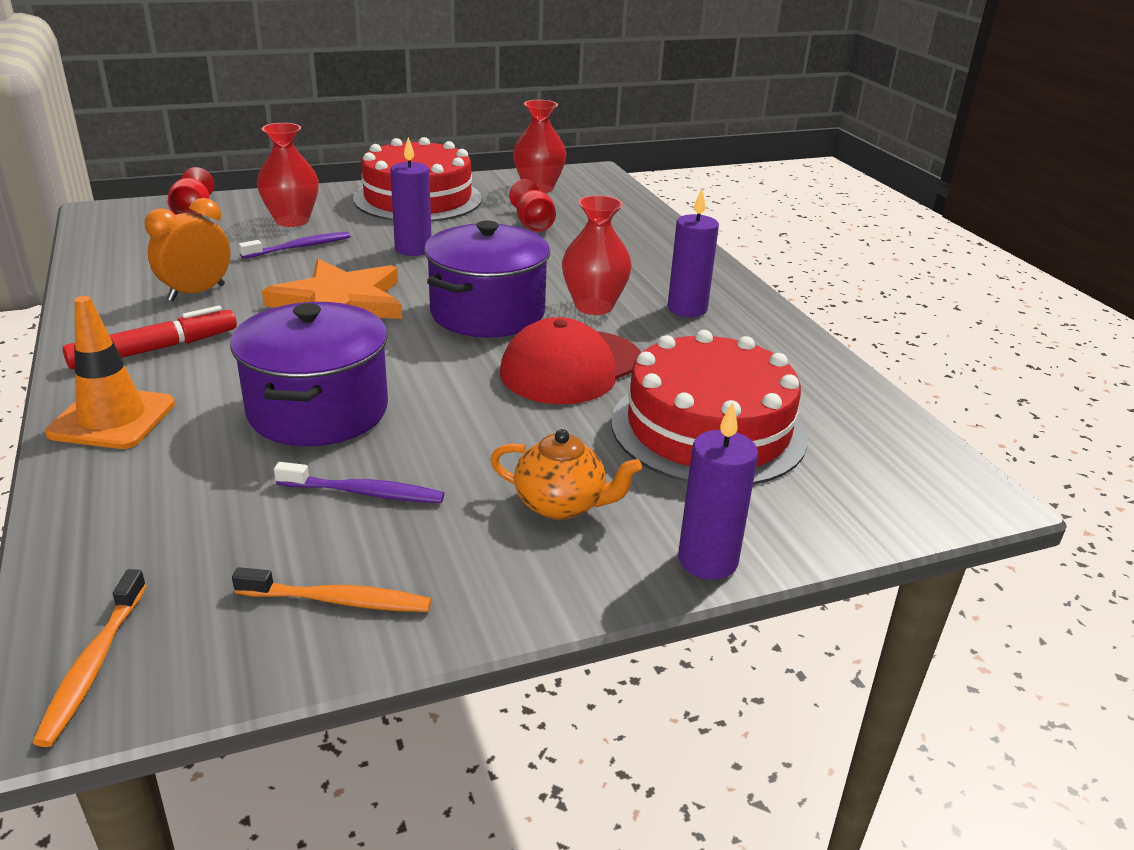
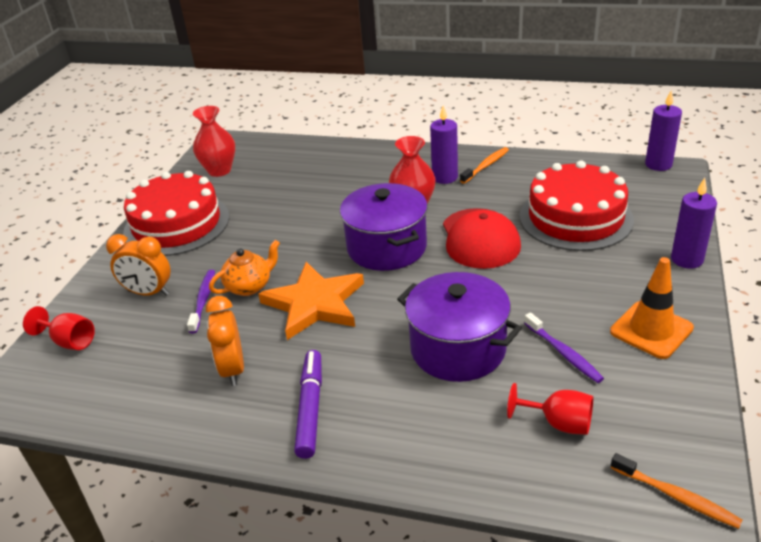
camera: 50 degrees left, 5 degrees up
(112, 418) = (399, 447): orange traffic cone -> orange traffic cone (651, 330)
(155, 349) = (310, 408): red marker -> purple marker
(292, 221) = (148, 293): red vase -> orange clock
(338, 600) = (661, 388): orange toothbrush -> orange toothbrush (486, 166)
(364, 492) = (563, 353): purple toothbrush -> purple toothbrush turned 105 degrees clockwise
(413, 249) = (262, 250): purple candle -> purple candle (658, 164)
(533, 224) = (275, 191): red goblet -> red goblet (558, 423)
(561, 504) = (616, 287): orange teapot -> orange teapot (249, 286)

